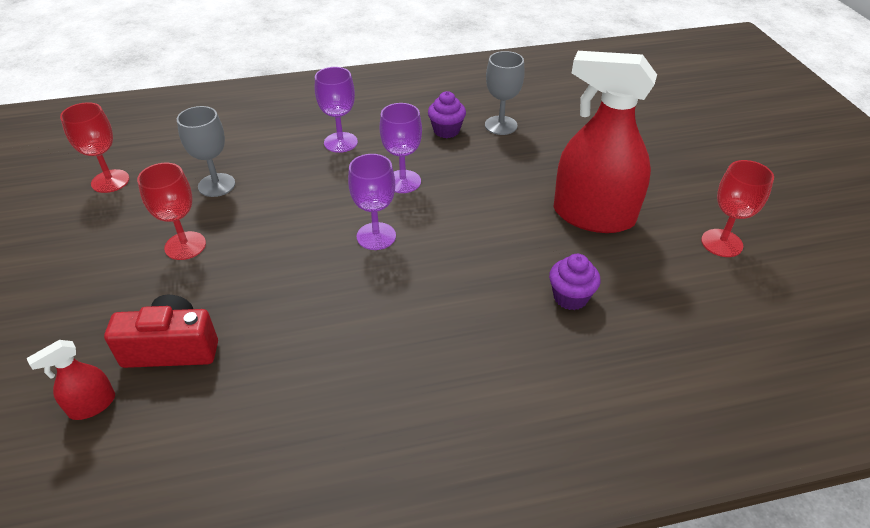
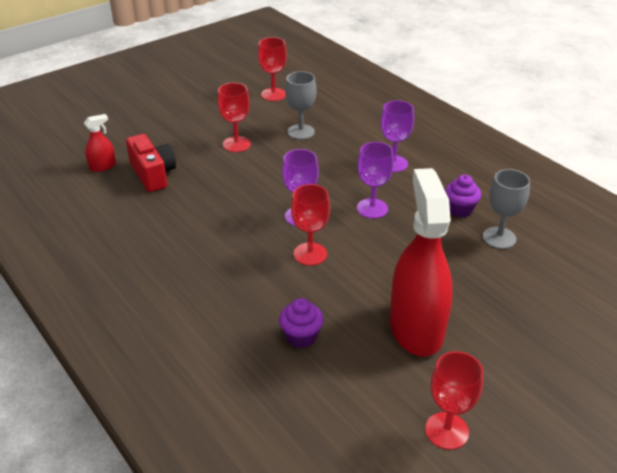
camera: 65 degrees right, 5 degrees down
(92, 405) = (103, 166): red spray bottle -> red spray bottle turned 120 degrees clockwise
(445, 249) = (310, 254): none -> red goblet

